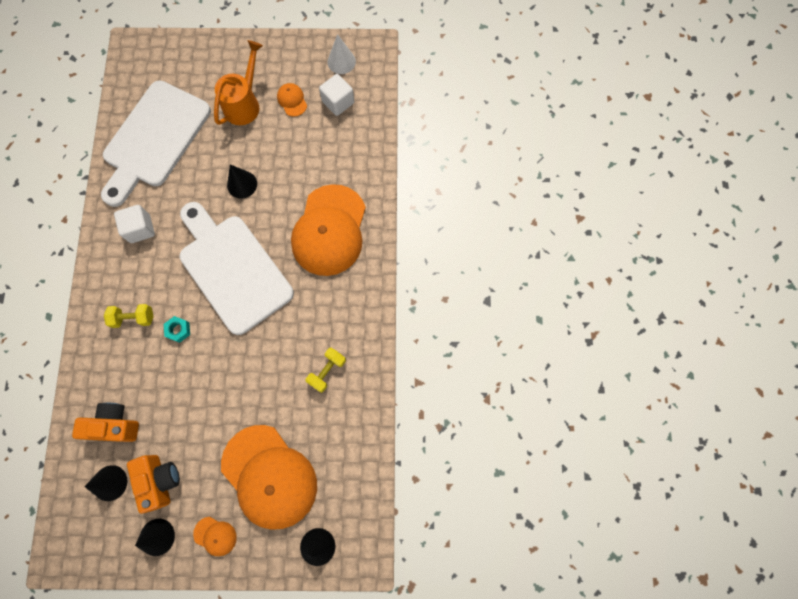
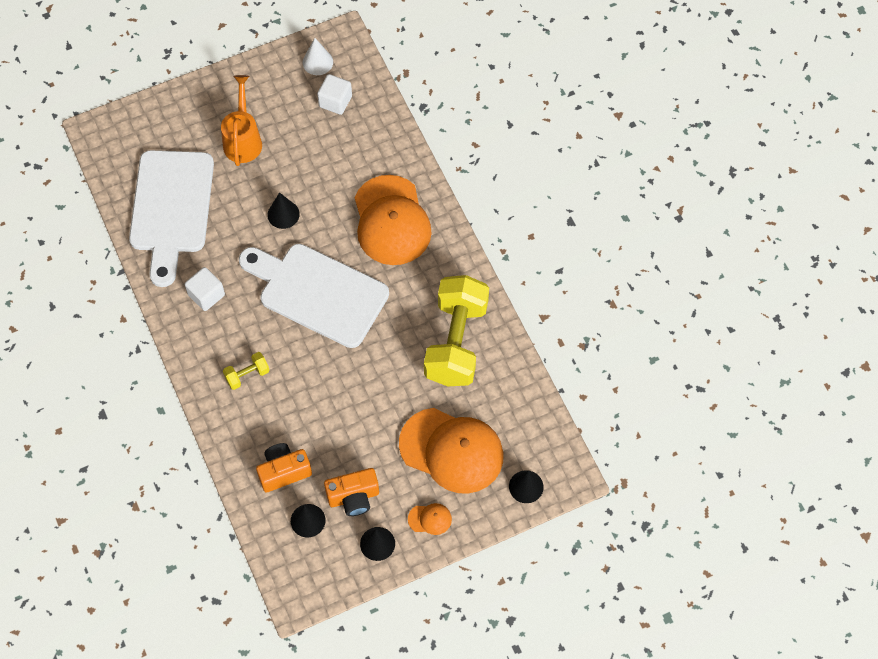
camera: 25 degrees left, 10 degrees down
(160, 480) = (353, 497): orange camera -> orange camera turned 120 degrees clockwise
(178, 330) = (296, 367): turquoise nut -> none
(292, 100) = (289, 118): orange cap -> none
(327, 371) = (456, 342): yellow dumbbell -> yellow dumbbell, size x2.41

